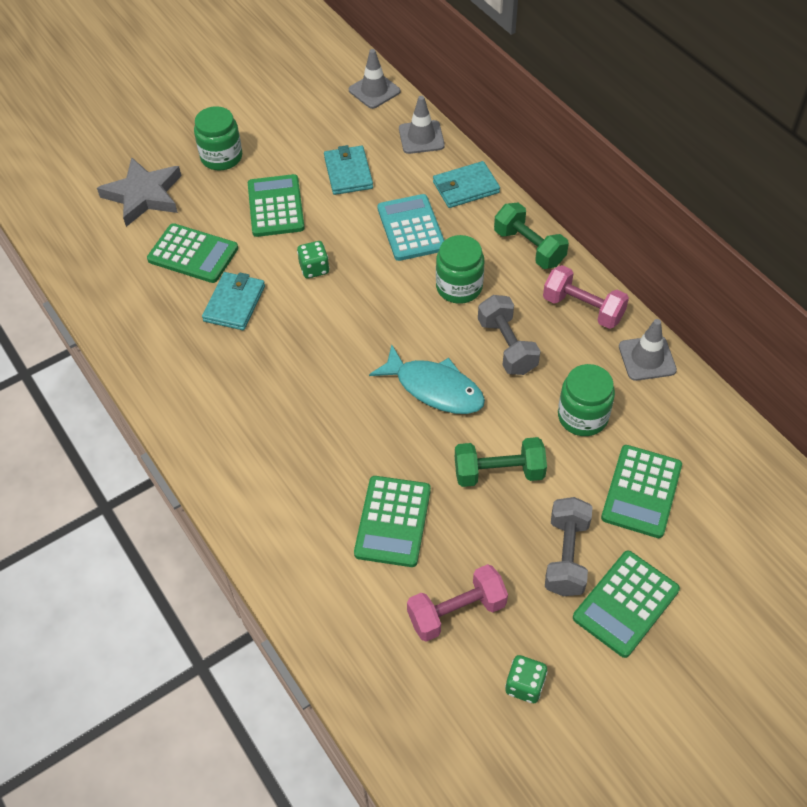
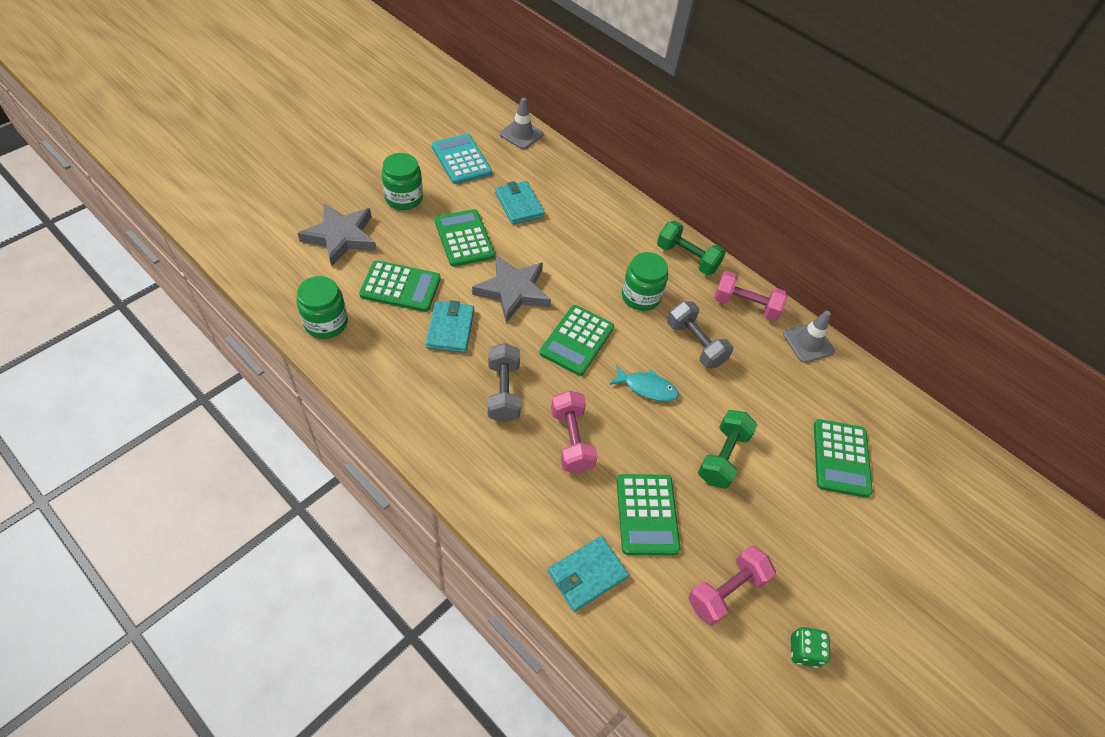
camera: 20 degrees left, 0 degrees up
(314, 269) = (513, 291): green dice -> grey star
(332, 434) = (571, 440): none -> pink dumbbell
(411, 228) = (586, 249): turquoise calculator -> turquoise calculator (461, 160)
(421, 137) = (572, 171): grey traffic cone -> none
(434, 388) = (647, 388): turquoise fish -> turquoise fish, size x0.66
(465, 187) = (620, 211): turquoise wallet -> turquoise wallet (587, 574)
(498, 472) = (722, 457): green dumbbell -> green dumbbell turned 45 degrees counterclockwise
(566, 556) = (800, 524): grey dumbbell -> grey dumbbell (503, 392)
(582, 416) = (774, 398): green jar -> green jar (326, 323)
(625, 604) = (861, 560): green calculator -> green calculator (577, 340)

